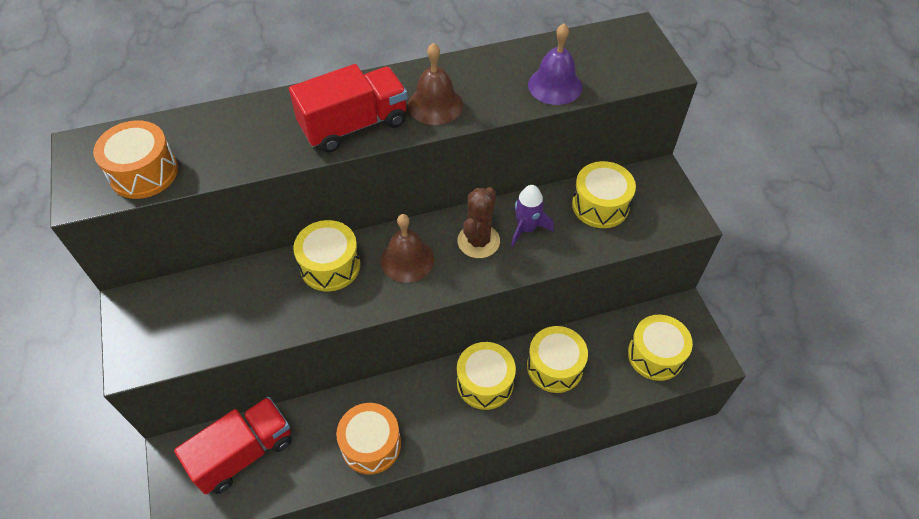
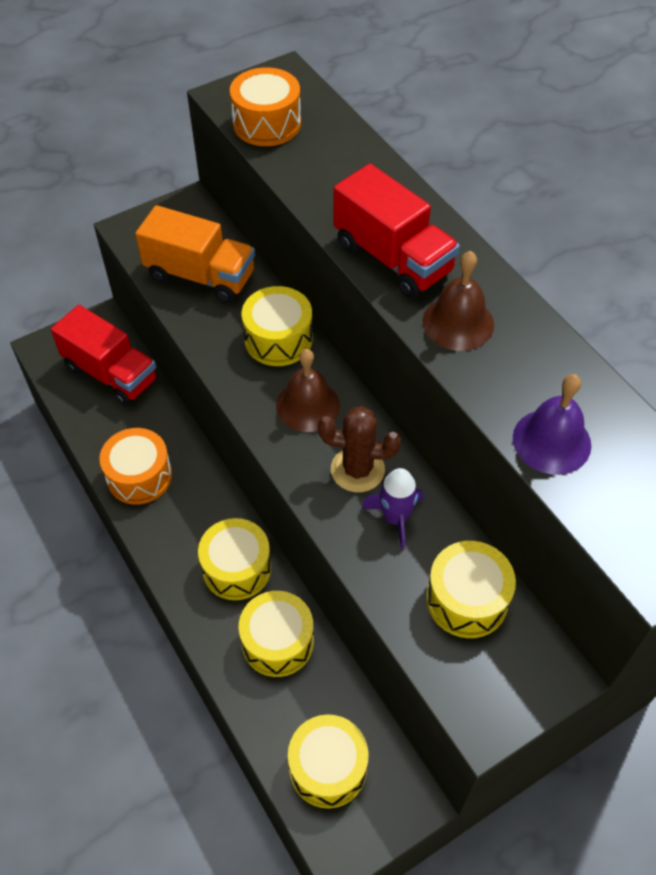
camera: 75 degrees right, 0 degrees up
(228, 311) = (200, 276): none -> orange truck

